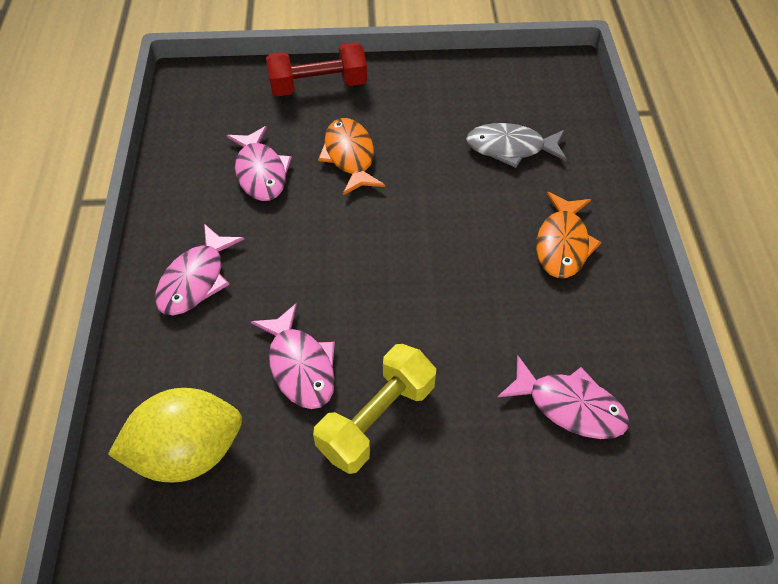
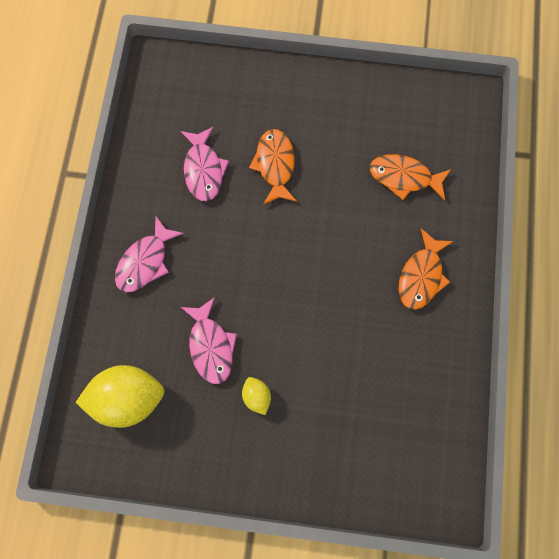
camera: 10 degrees right, 20 degrees up
(318, 86) = (261, 87): red dumbbell -> none
(377, 419) = (257, 396): yellow dumbbell -> yellow lemon
(510, 148) = (404, 177): grey fish -> orange fish
(569, 406) = (390, 410): pink fish -> none

